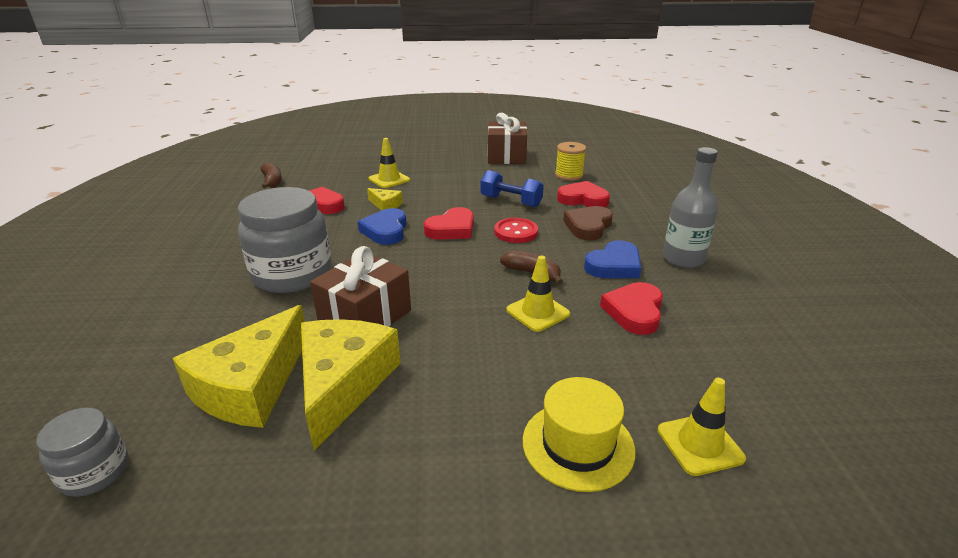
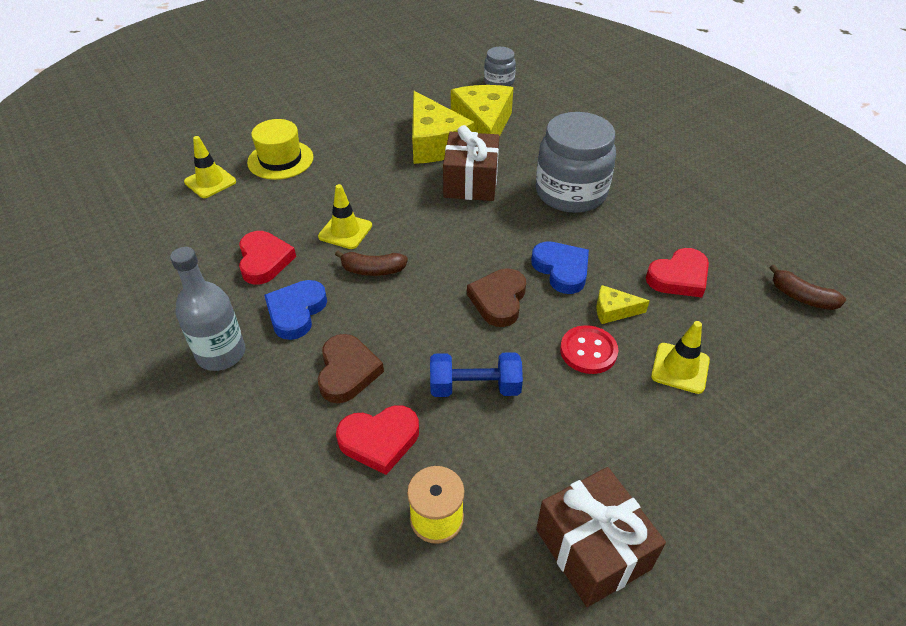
camera: 150 degrees right, 15 degrees up
(452, 229) = (498, 300): red heart -> brown heart
(516, 232) = (426, 324): red button -> red button (588, 351)

